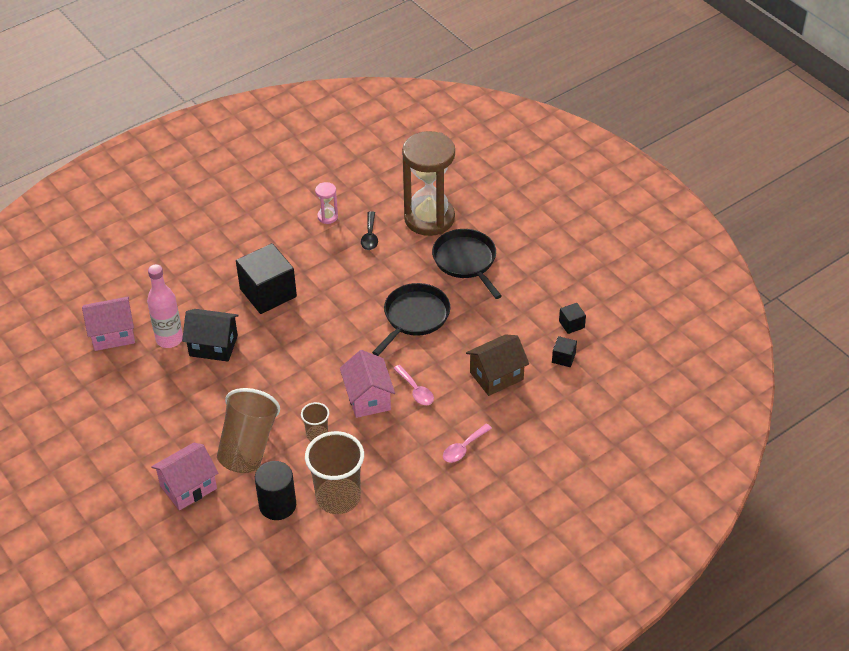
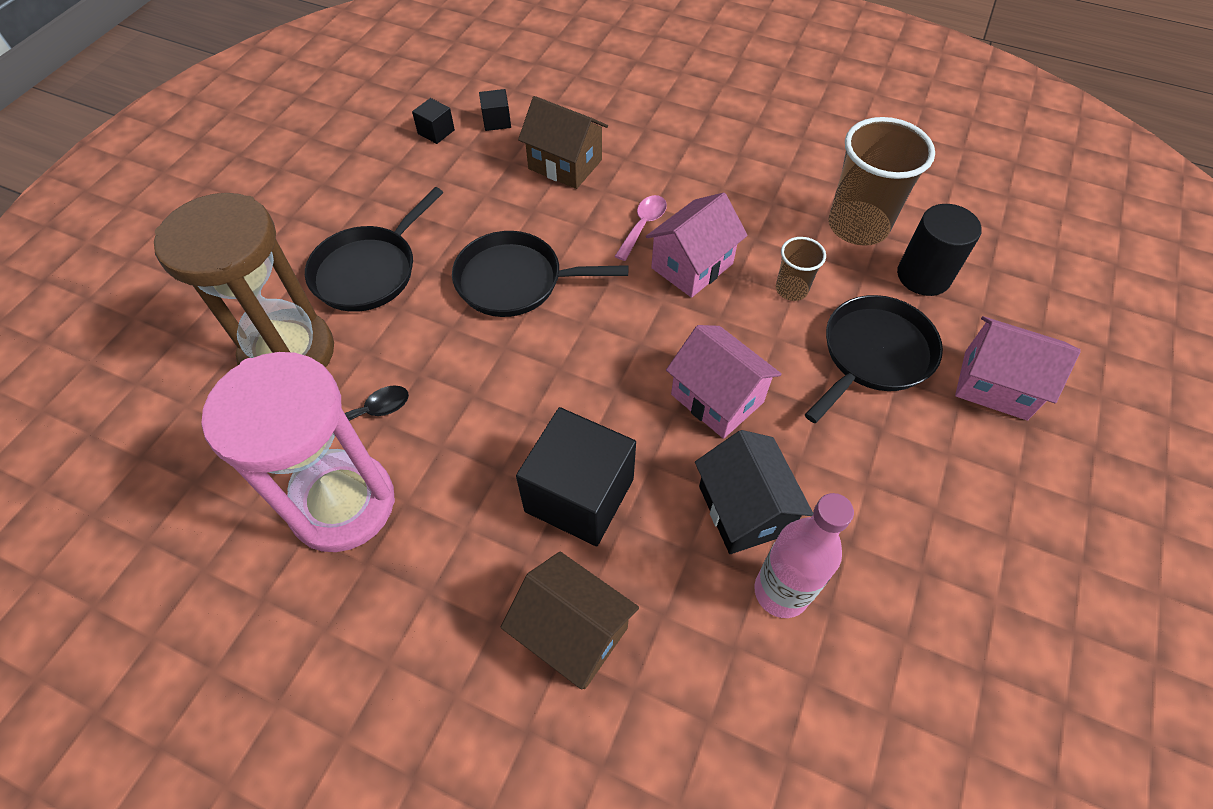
camera: 120 degrees left, 10 degrees up
(113, 334) = (845, 707): pink house -> pink house (717, 398)
(211, 267) = (572, 633): none -> brown house
(248, 446) = (874, 354): brown cup -> black pan
(327, 217) = (343, 504): pink hourglass -> pink hourglass, size x2.45
(463, 448) = (694, 151): pink spoon -> none

